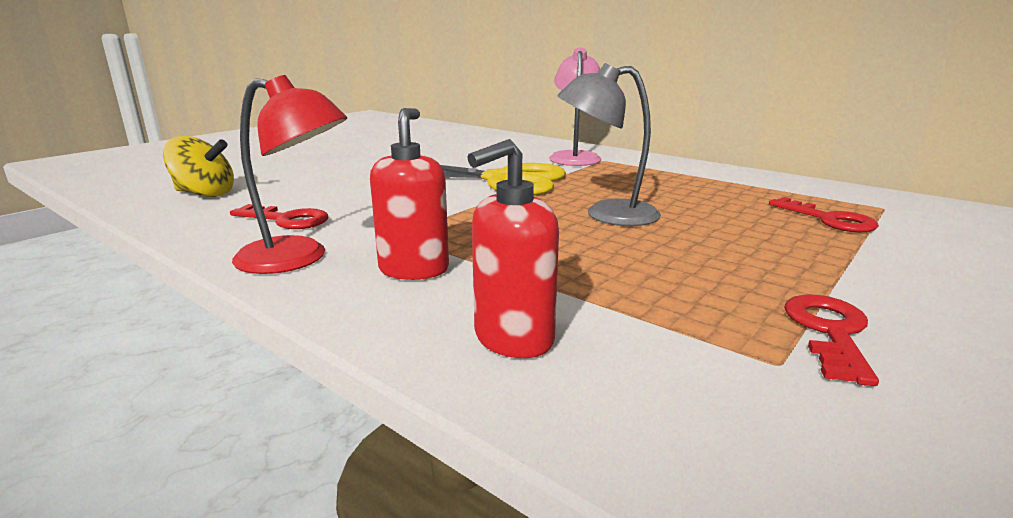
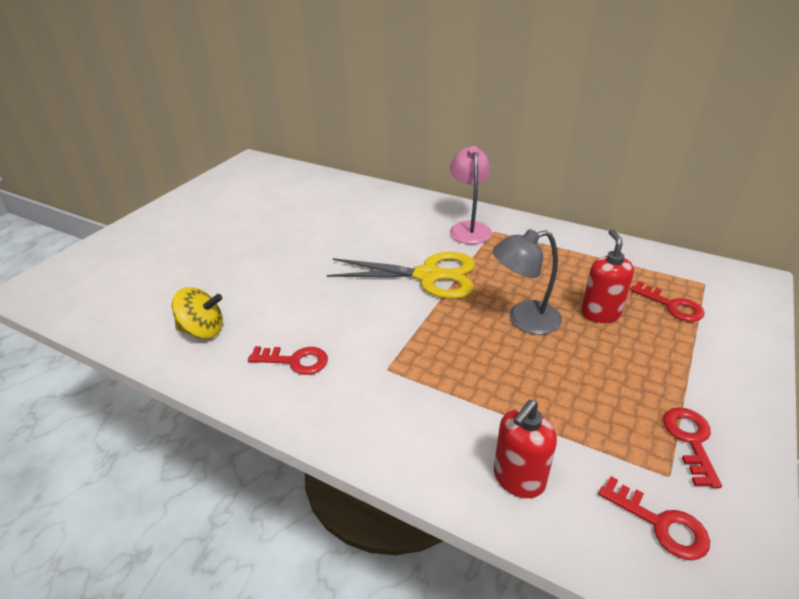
camera: 10 degrees left, 15 degrees up
(297, 259) = (336, 413): red lamp -> none
(414, 269) = (423, 413): red soap dispenser -> red soap dispenser (600, 313)
(745, 416) = (660, 524): none -> red key

